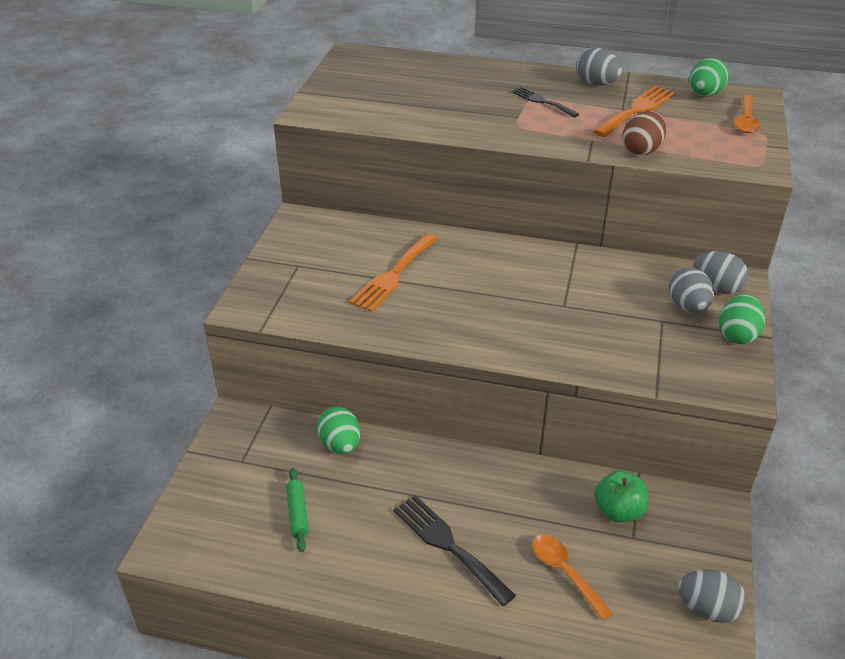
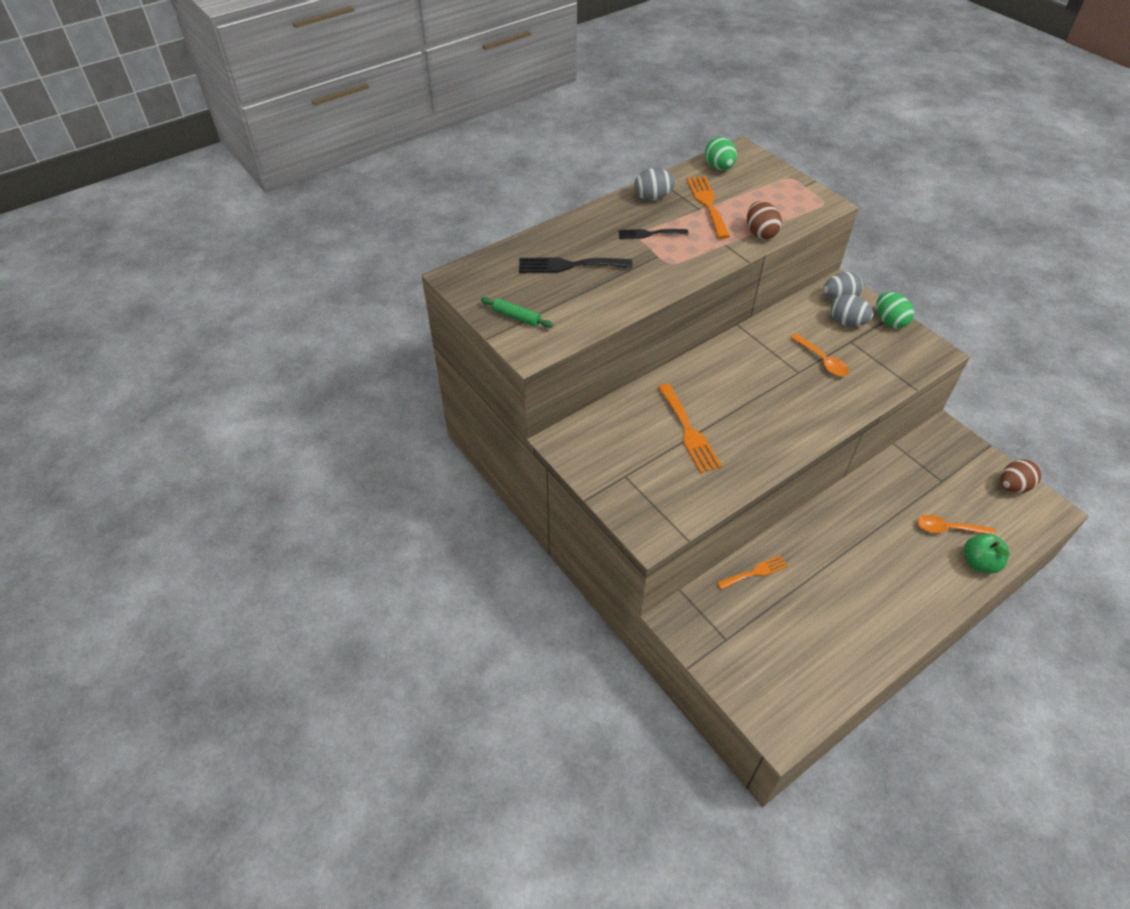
camera: 50 degrees left, 10 degrees up
(298, 513) = (804, 634): green rolling pin -> green rolling pin (516, 317)
(340, 445) = (755, 572): green egg -> orange fork
(448, 545) = (889, 570): black fork -> black fork (569, 265)
(618, 511) = (917, 473): green apple -> green apple (979, 563)
(707, 609) = (1013, 486): grey egg -> brown egg
(746, 120) = (768, 173): orange spoon -> orange spoon (822, 360)

